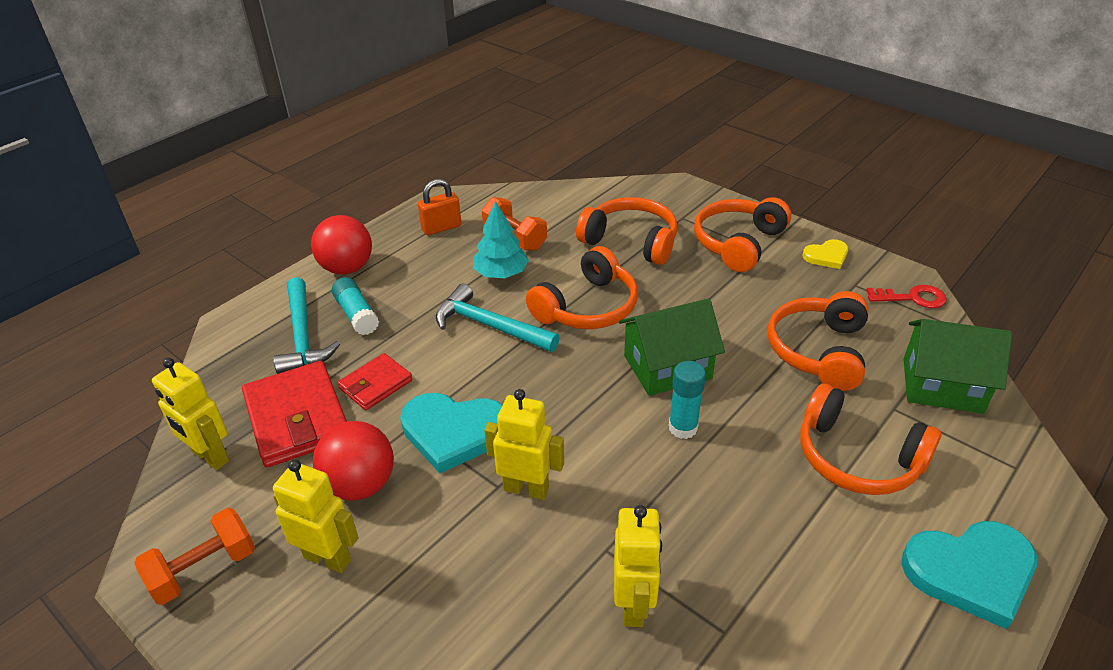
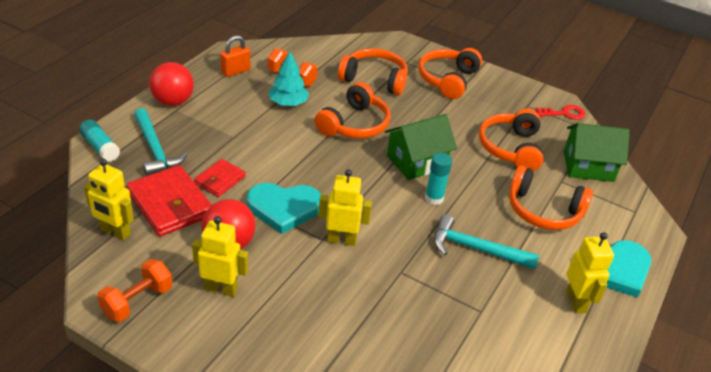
camera: 15 degrees left, 0 degrees up
(356, 315) = (191, 134): turquoise glue stick -> turquoise glue stick (100, 147)
(490, 326) = (290, 139): turquoise hammer -> turquoise hammer (476, 249)
(634, 605) = (424, 301): yellow robot -> yellow robot (576, 301)
(826, 256) = (507, 87): yellow heart -> none

